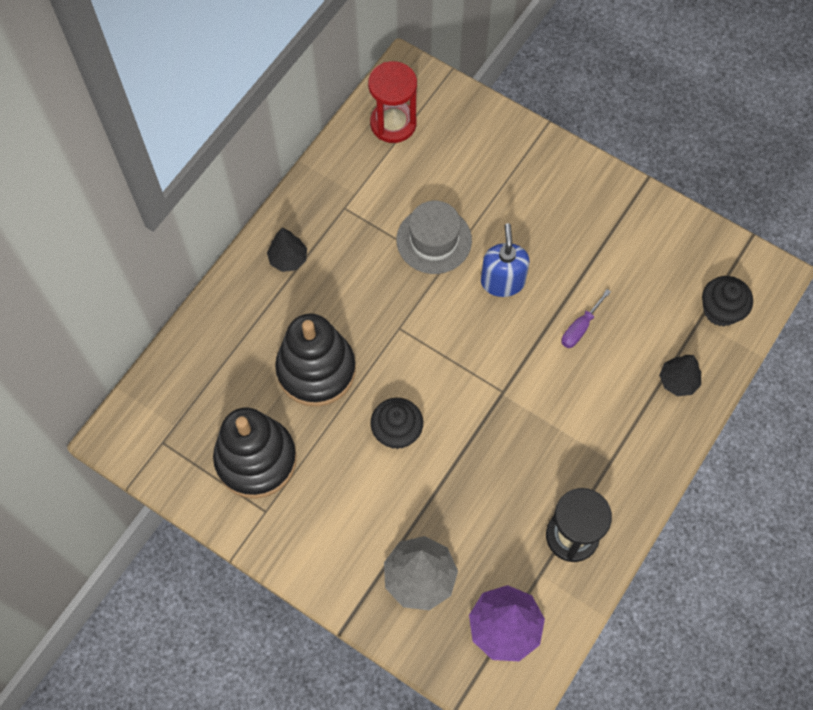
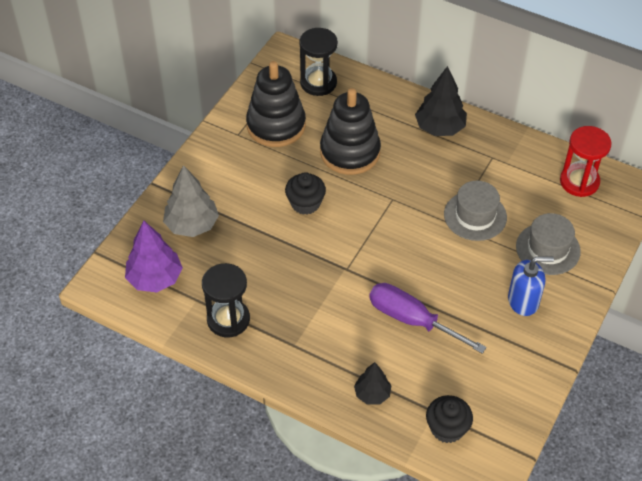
camera: 85 degrees right, 15 degrees down
(184, 398) = (318, 83): none -> black hourglass
(288, 259) = (439, 128): black tree -> black tree, size x1.64
(488, 173) = (548, 249): none -> grey hat
(502, 281) = (446, 263): blue soap dispenser -> blue soap dispenser (523, 301)
(580, 328) = (412, 320): purple screwdriver -> purple screwdriver, size x1.94

